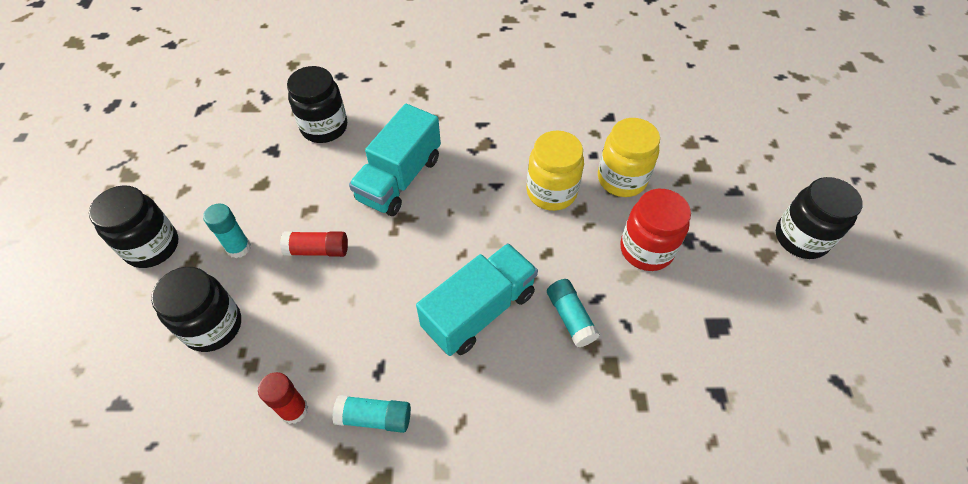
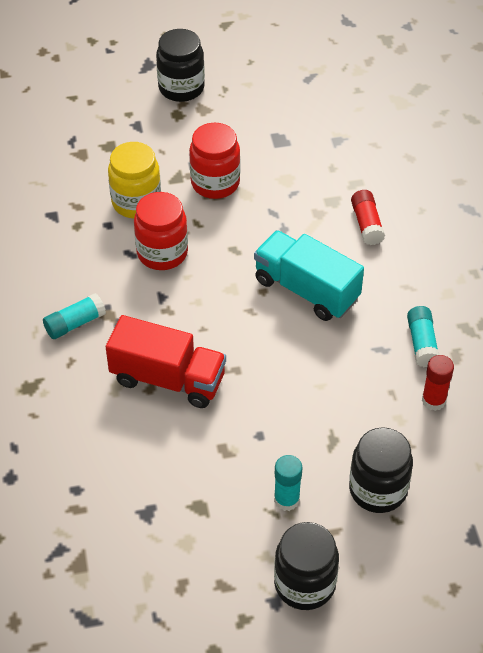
camera: 100 degrees left, 5 degrees down
(317, 250) = (273, 428): red glue stick -> red glue stick (367, 224)
(324, 127) = (103, 469): black jar -> none
(399, 179) = (168, 379): turquoise truck -> red truck
(551, 192) = (162, 253): yellow jar -> red jar
(570, 317) = (296, 228): turquoise glue stick -> turquoise glue stick (75, 323)

